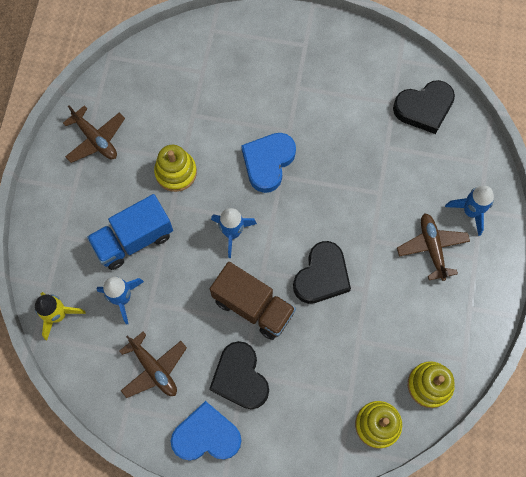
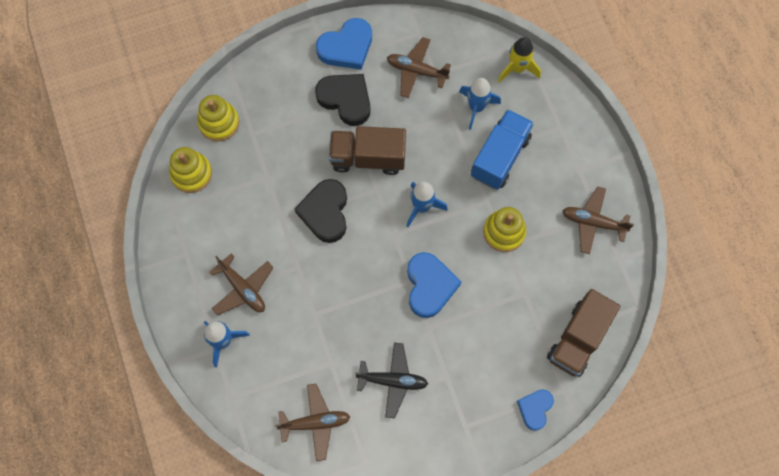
camera: 150 degrees right, 0 degrees up
(175, 59) = (578, 339): none -> brown truck
(244, 29) = (535, 409): none -> blue heart
(343, 106) = (392, 381): none -> black plane
(424, 108) = (315, 423): black heart -> brown plane

